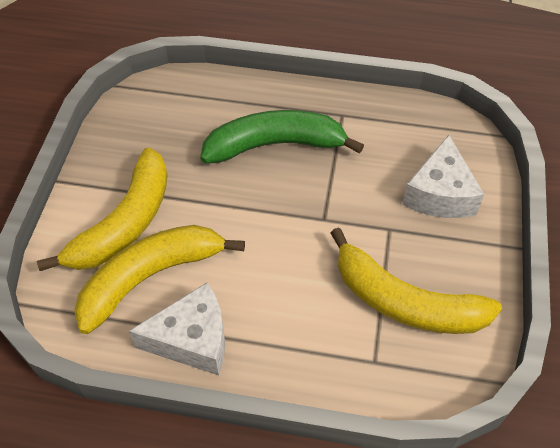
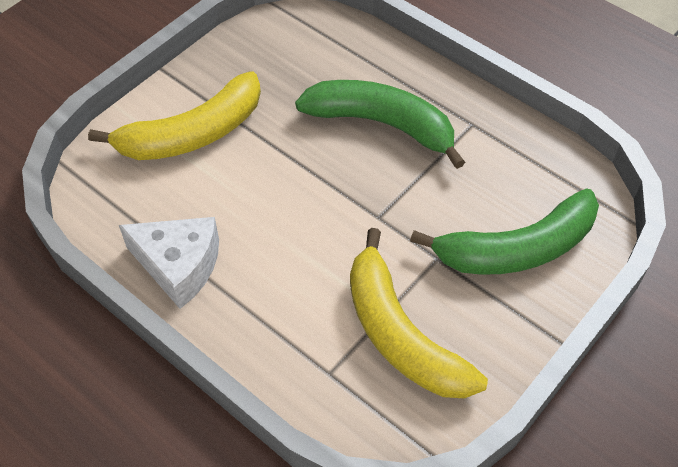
camera: 30 degrees right, 0 degrees up
(150, 277) = (181, 193): yellow banana -> none
(440, 194) = (516, 249): white cheese -> green banana

